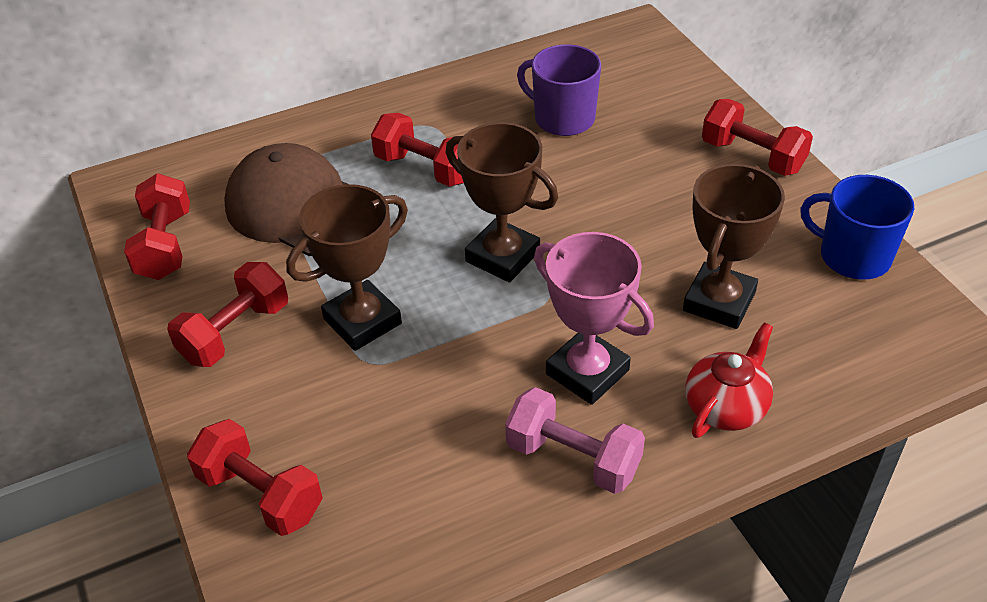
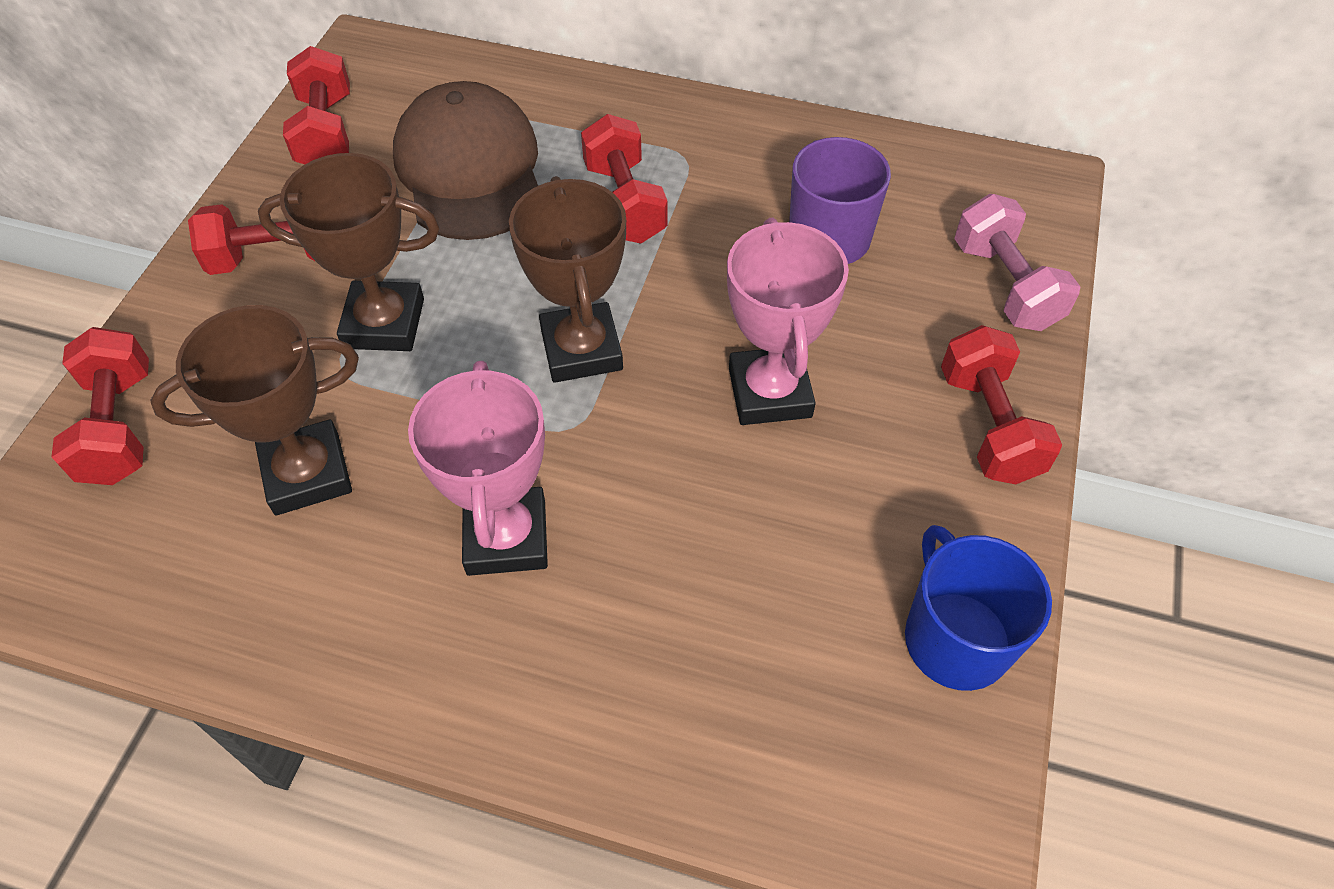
camera: 40 degrees right, 10 degrees up
(165, 245) = (326, 132): red dumbbell -> red dumbbell turned 45 degrees counterclockwise
(573, 458) = (383, 616): pink dumbbell -> pink dumbbell (1005, 285)
(631, 210) = (770, 392): none -> pink trophy
(719, 301) = (731, 568): brown trophy -> brown trophy (307, 473)
(726, 407) = (589, 693): red teapot -> none

